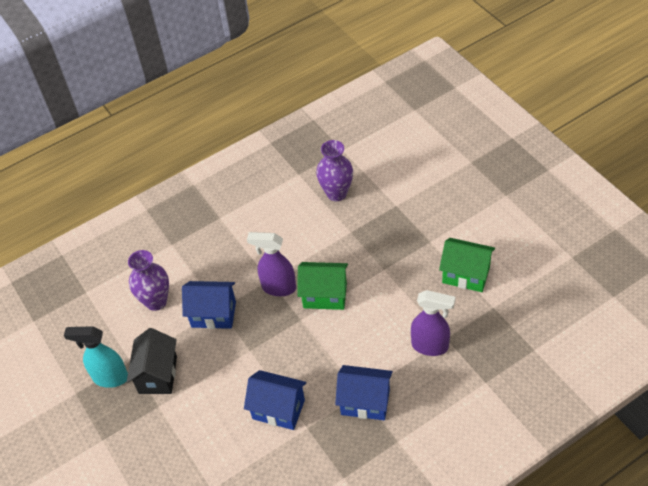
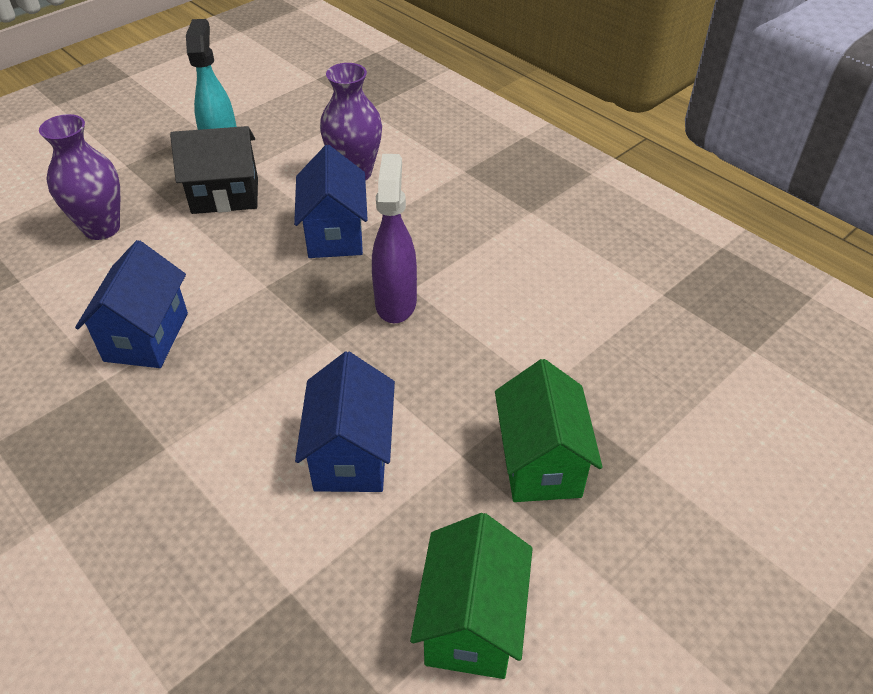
camera: 75 degrees right, 5 degrees down
(325, 295) = (385, 368): green house -> green house (540, 463)
(336, 193) = (636, 355): purple vase -> purple vase (101, 228)
(365, 402) = (144, 458): blue house -> blue house (351, 455)
(430, 346) = (269, 562): purple spray bottle -> none

